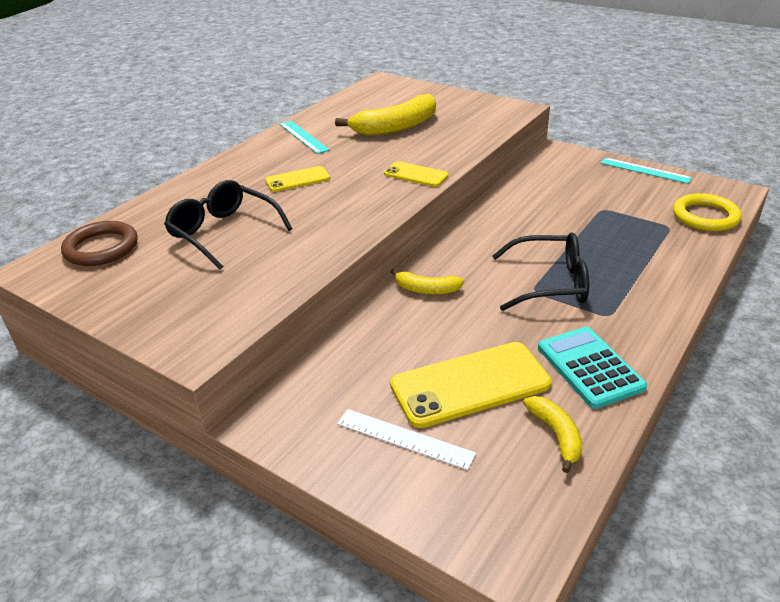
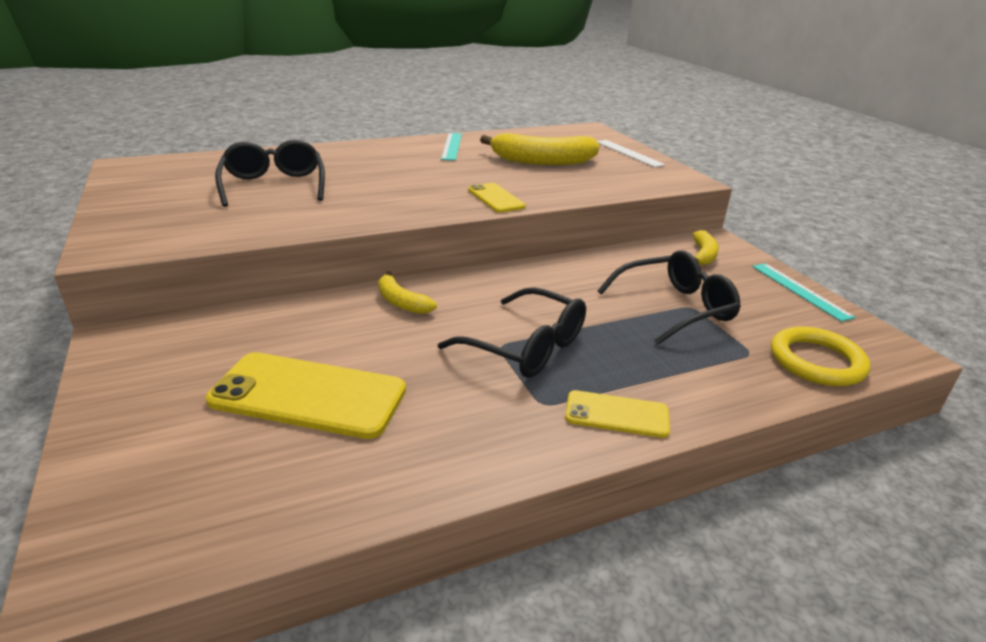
camera: 30 degrees right, 5 degrees down
(101, 248) = (183, 167): brown ring -> none
(297, 179) = (392, 171): yellow phone -> yellow phone (617, 414)
(404, 438) = (184, 409): white ruler -> white ruler (629, 153)
(556, 435) = (307, 484): yellow banana -> yellow banana (703, 255)
(589, 367) = (443, 441): turquoise calculator -> none
(595, 214) = (674, 308): none -> black glasses

